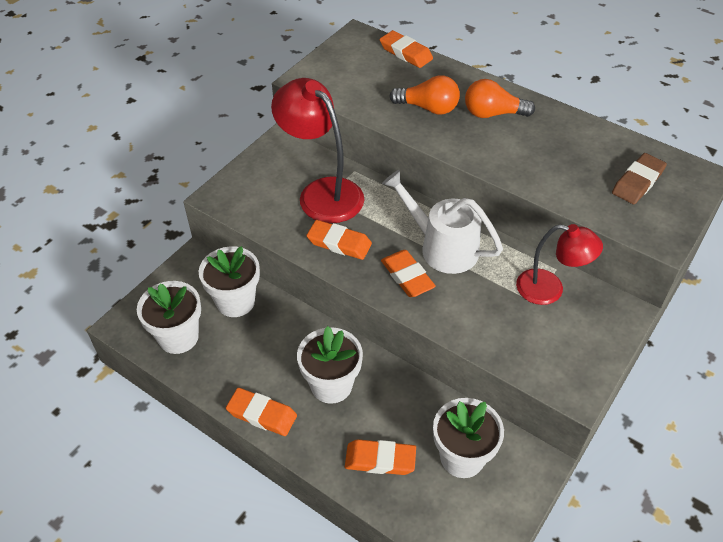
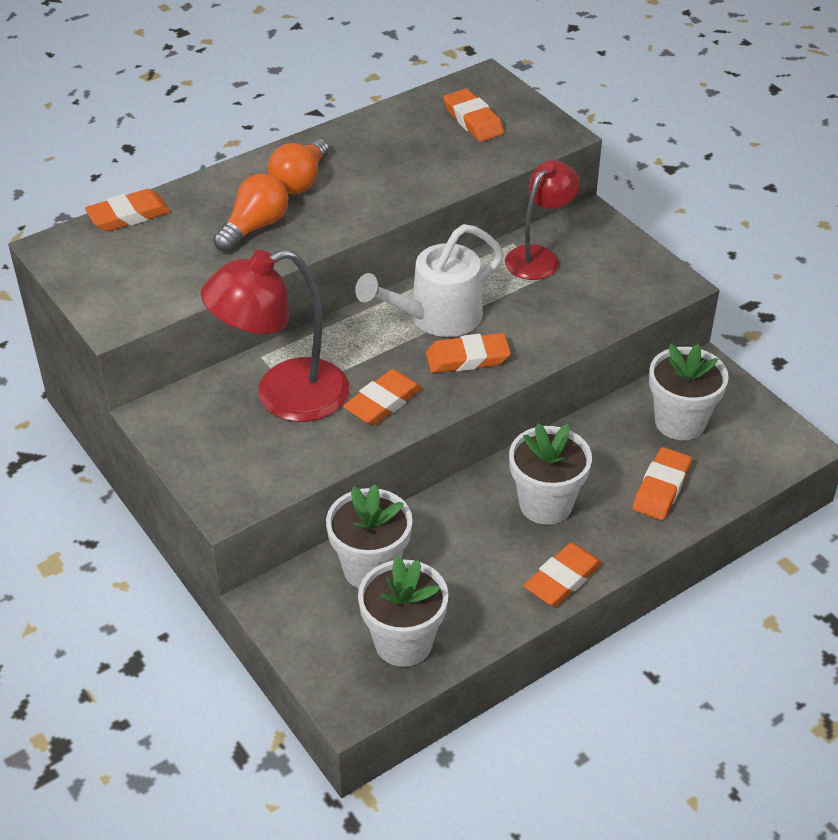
camera: 70 degrees left, 5 degrees down
(637, 182) = (473, 120): brown eraser -> orange eraser

